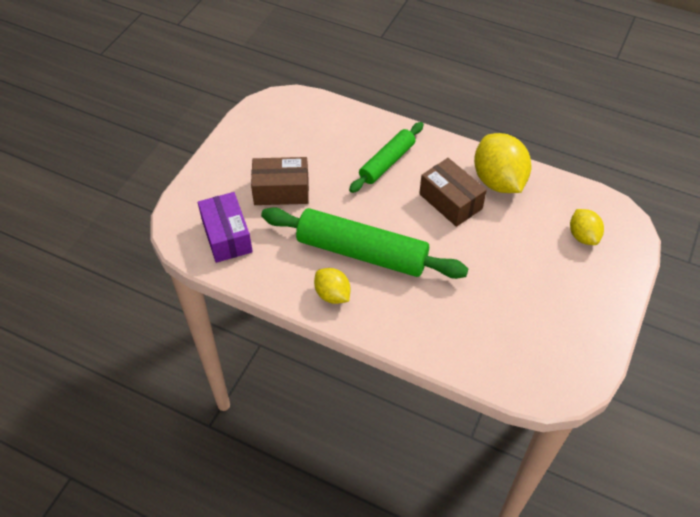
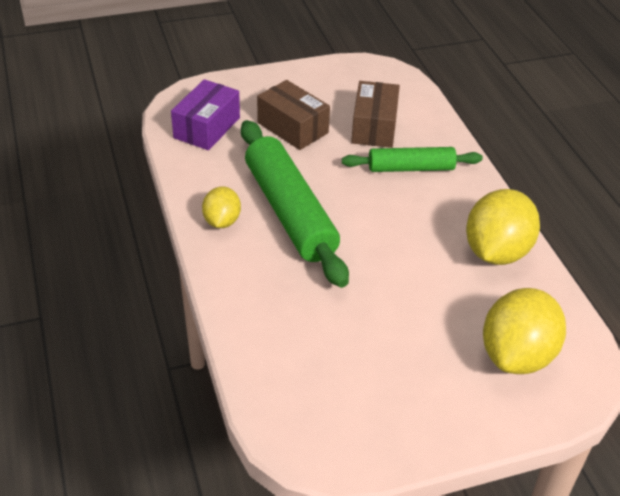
camera: 45 degrees right, 10 degrees down
(450, 201) = (424, 234): brown box -> brown box (374, 127)
(583, 236) = (517, 355): yellow lemon -> yellow lemon, size x1.78

